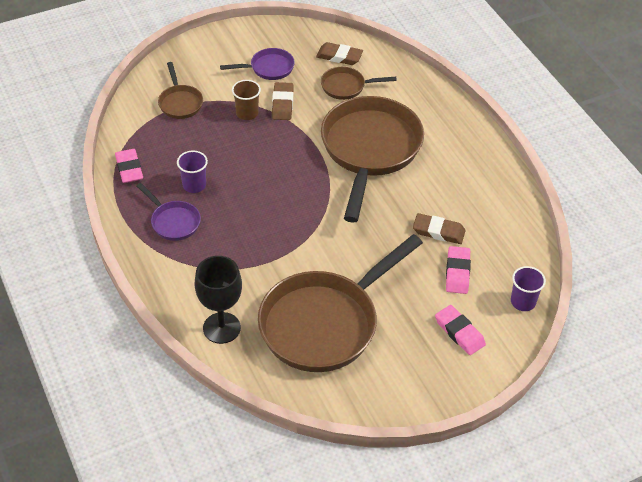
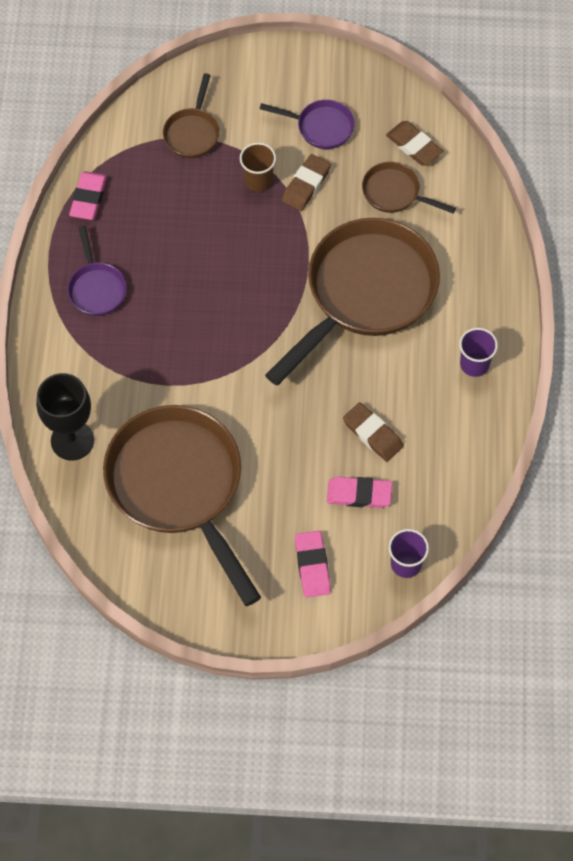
camera: 30 degrees right, 15 degrees up
(194, 185) = (145, 251): purple cup -> purple cup (474, 364)
(324, 323) = (179, 486): brown pan -> brown pan turned 75 degrees clockwise
(457, 272) = (359, 494): pink eraser -> pink eraser turned 60 degrees clockwise

